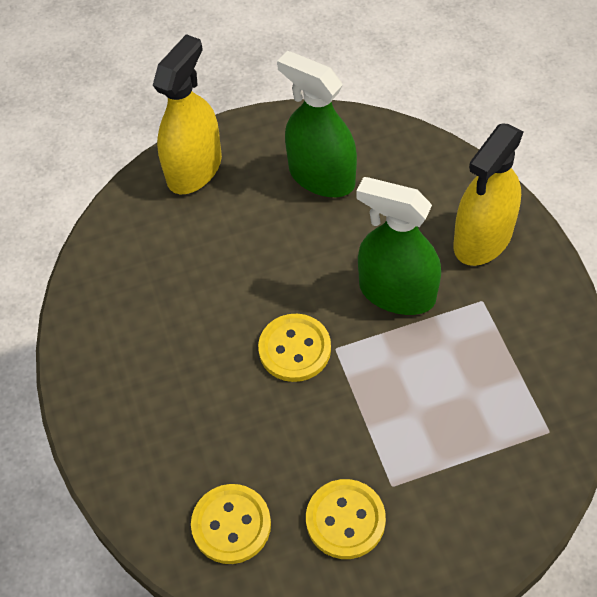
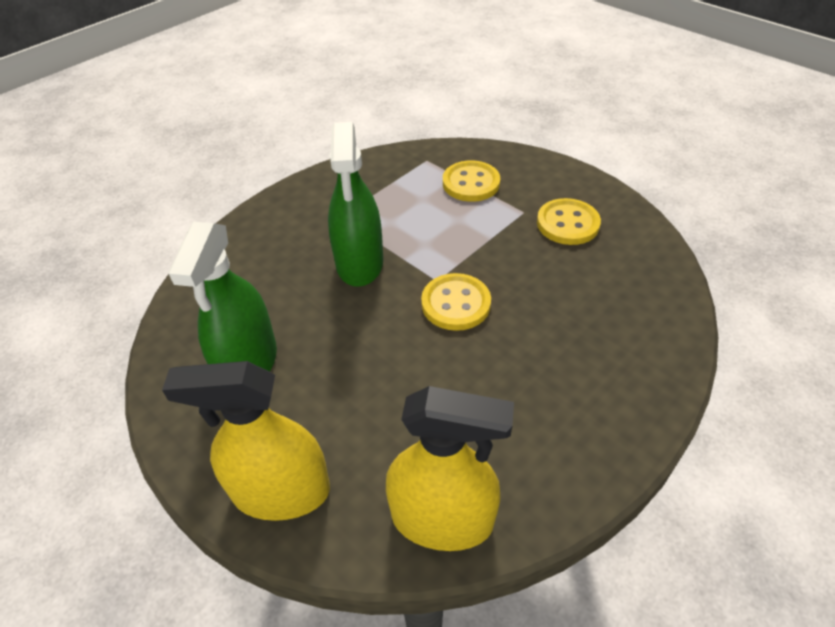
camera: 120 degrees left, 10 degrees down
(231, 525) = (628, 278): yellow button -> yellow button (471, 183)
(483, 239) = (278, 233): yellow spray bottle -> yellow spray bottle (442, 519)

